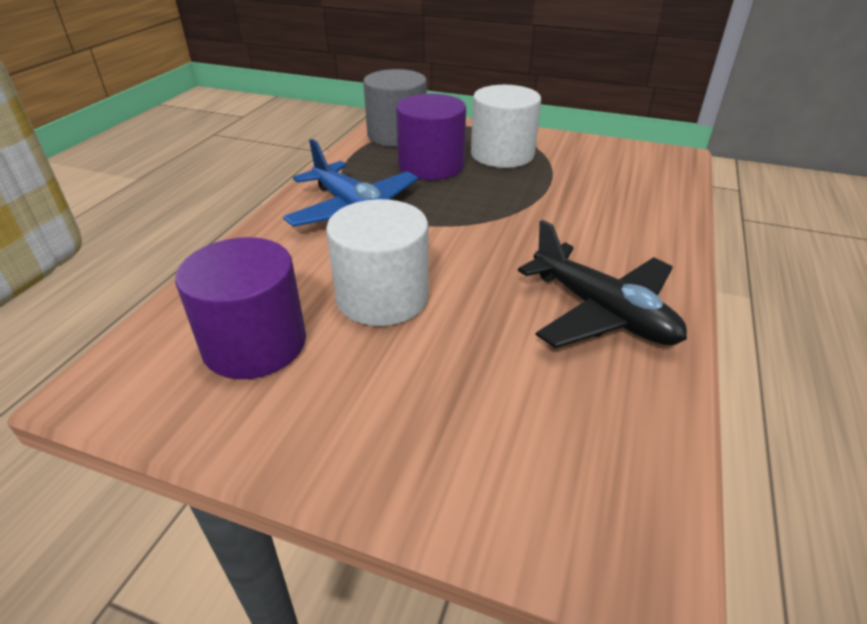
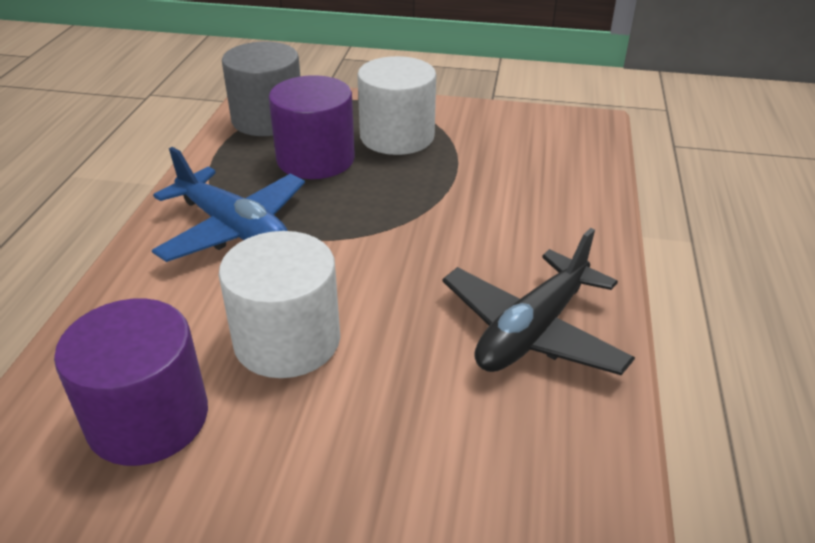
camera: 10 degrees left, 0 degrees up
(602, 312) = (532, 331): black plane -> black plane turned 90 degrees clockwise

